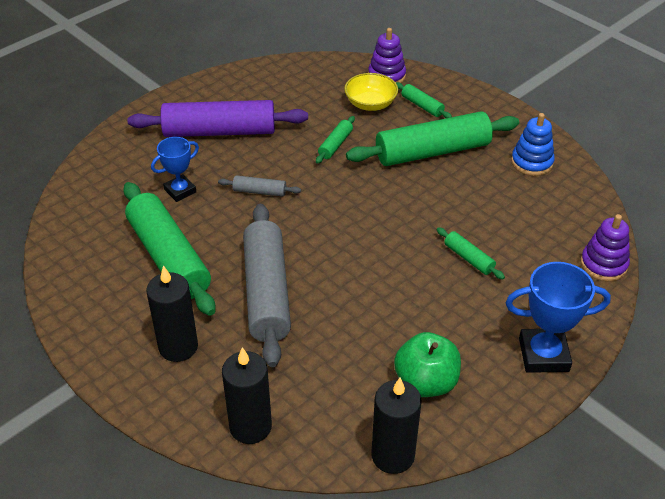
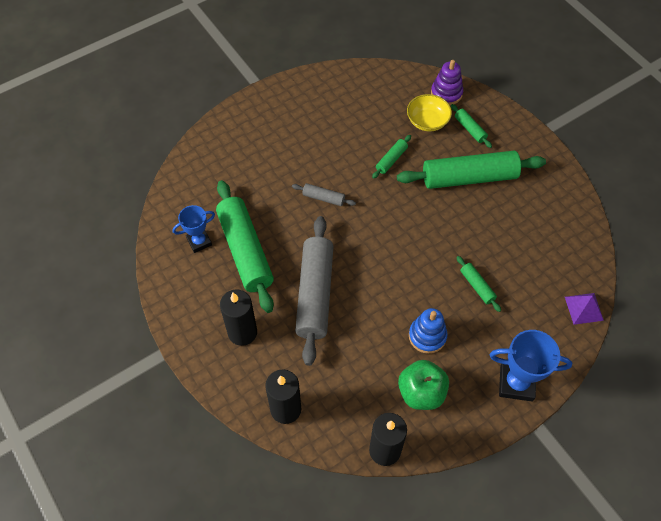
camera: 10 degrees right, 15 degrees up
(180, 191) = (261, 188): blue trophy -> blue trophy (199, 242)
(219, 131) = (300, 133): purple rolling pin -> none
(532, 162) = (549, 200): blue stacking toy -> blue stacking toy (427, 336)
(603, 264) = (584, 308): purple stacking toy -> purple pyramid

